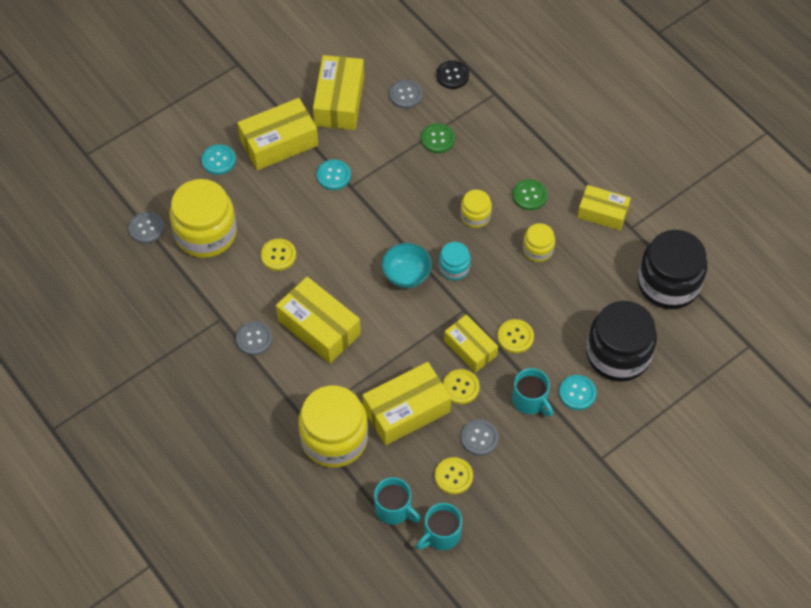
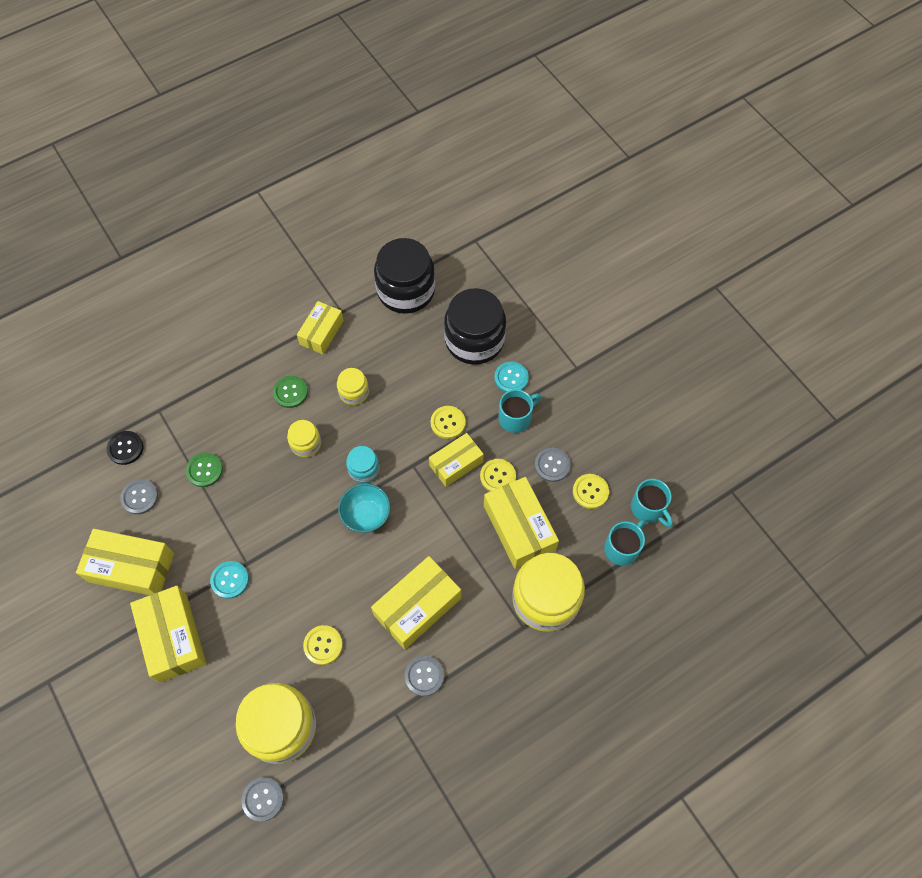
camera: 85 degrees left, 5 degrees up
(218, 160) = (183, 709): turquoise button -> none

